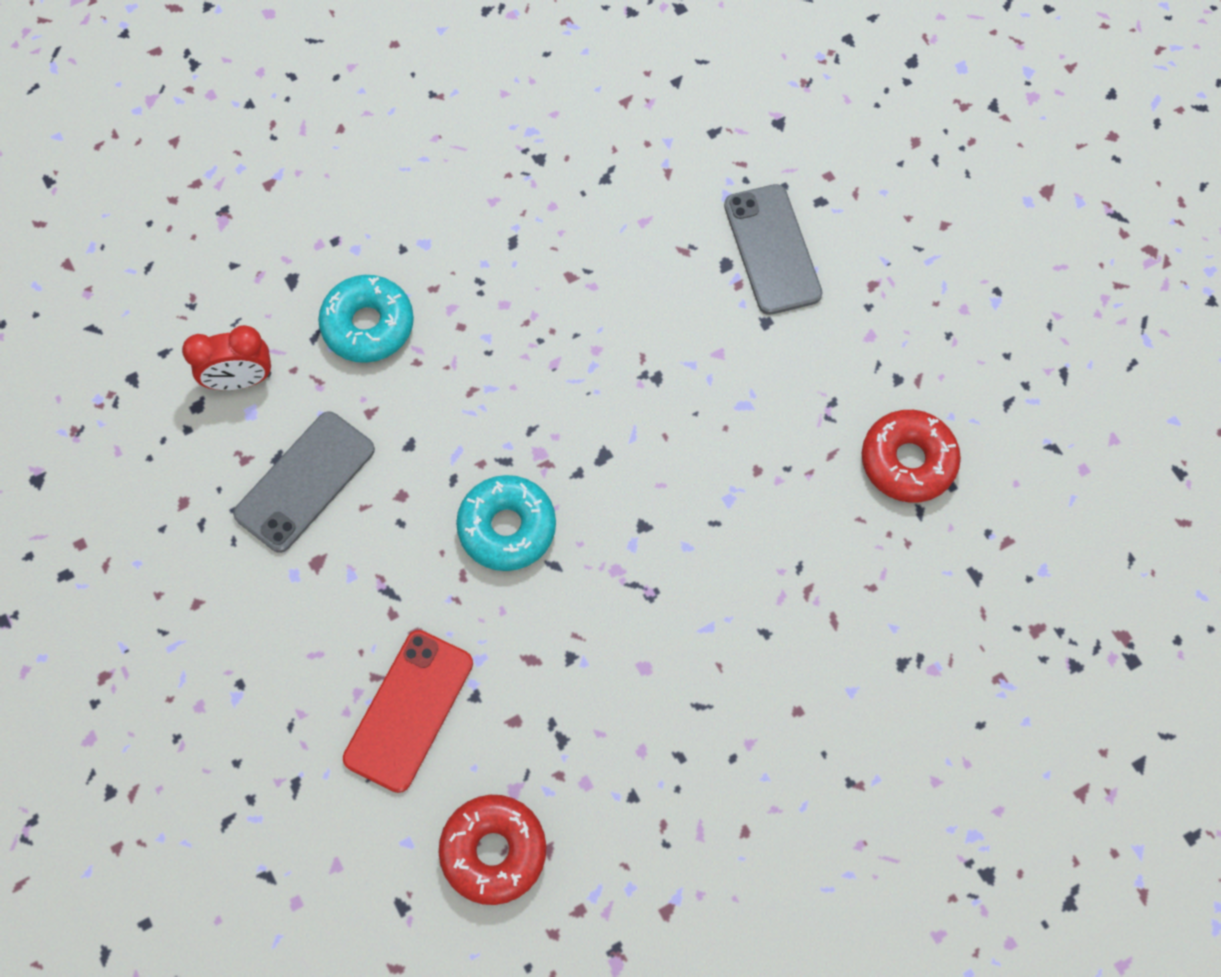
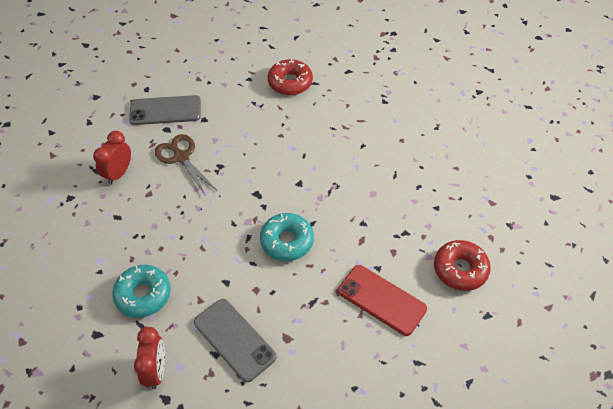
camera: 80 degrees left, 15 degrees down
(605, 216) = (118, 173): none -> red clock
(663, 307) = (181, 157): none -> brown scissors

